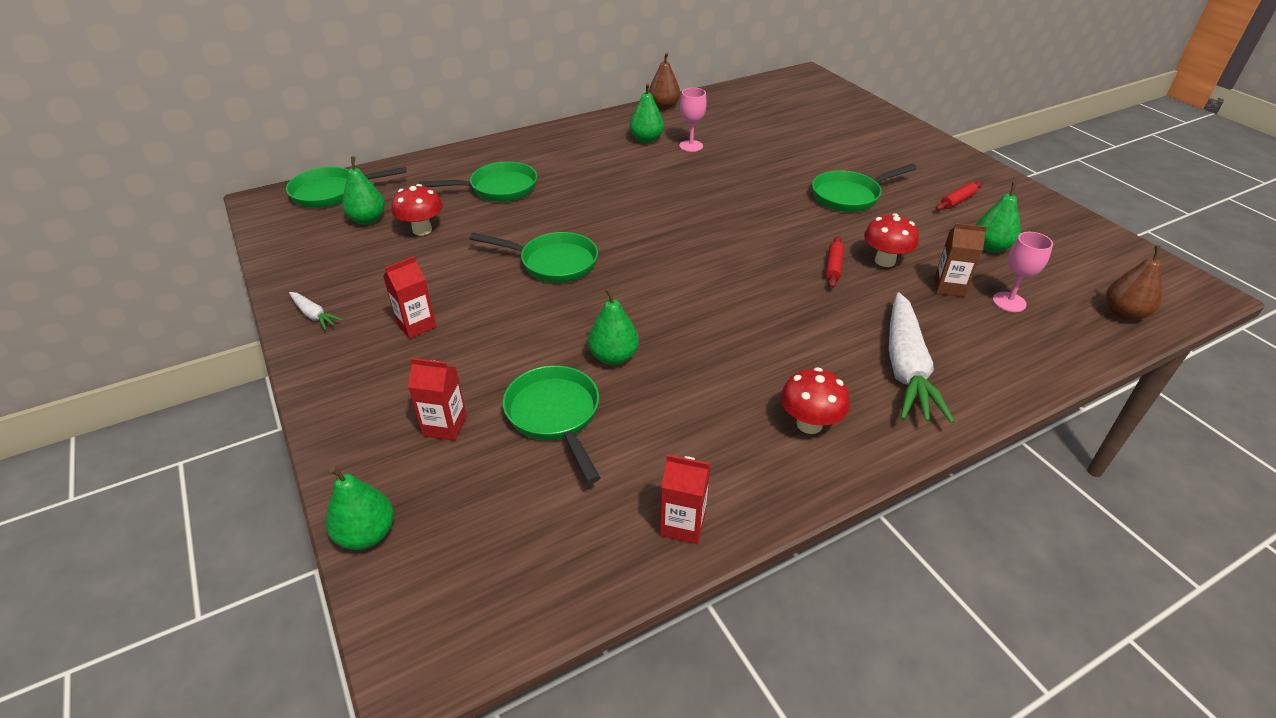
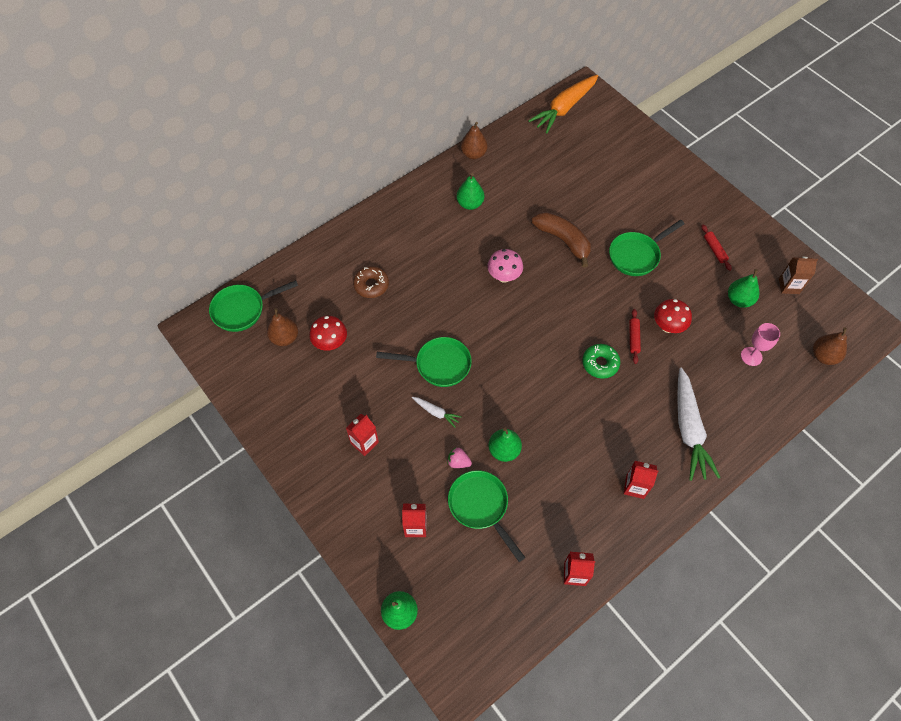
camera: 10 degrees left, 20 degrees up
(314, 315) = (290, 444): white carrot -> white carrot (436, 412)
(368, 220) = (285, 338): green pear -> brown pear
(498, 188) = (371, 285): green pan -> brown donut
(541, 361) = (458, 462): none -> pink strawberry
(669, 197) = (504, 276): none -> pink mushroom
(691, 146) = (507, 208): pink goblet -> none
(754, 176) = (563, 240): none -> brown banana
(780, 85) = (564, 108): none -> orange carrot
(780, 285) = (600, 363): none -> green donut
(809, 424) = (635, 487): red mushroom -> red carton
(949, 287) = (712, 347): brown carton -> brown carton (789, 286)
(957, 201) = (714, 250): red rolling pin -> red rolling pin turned 60 degrees counterclockwise

